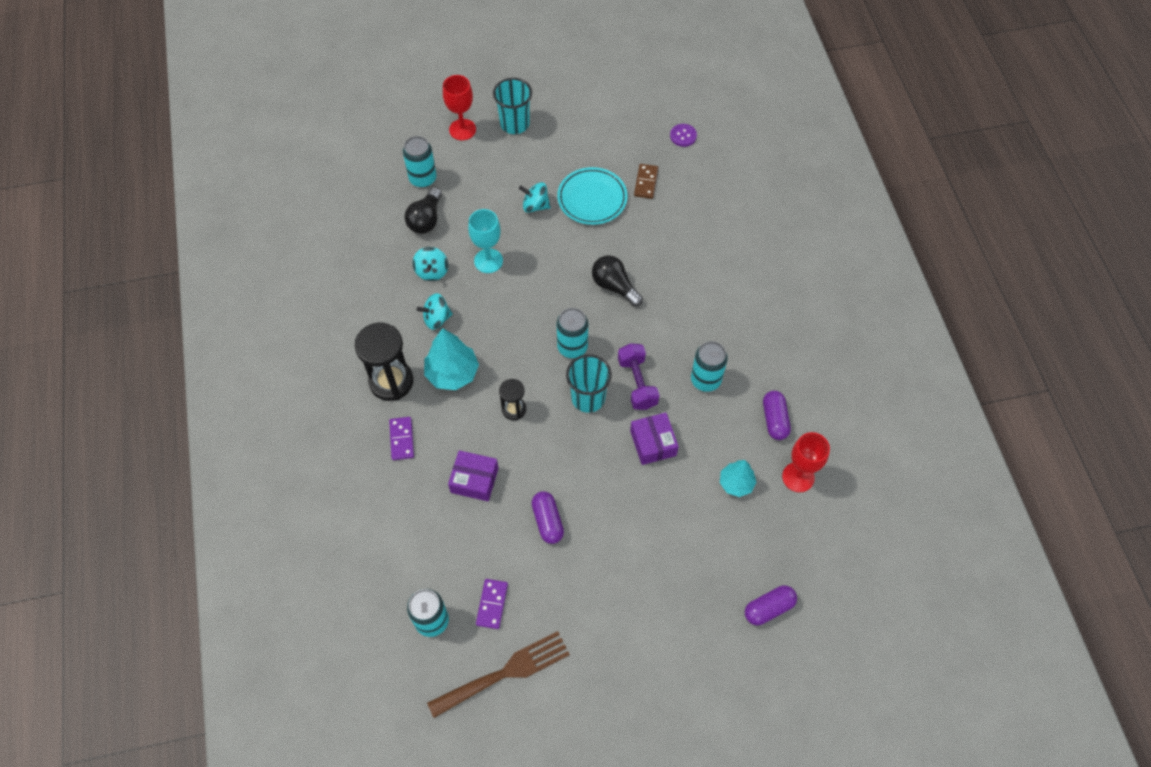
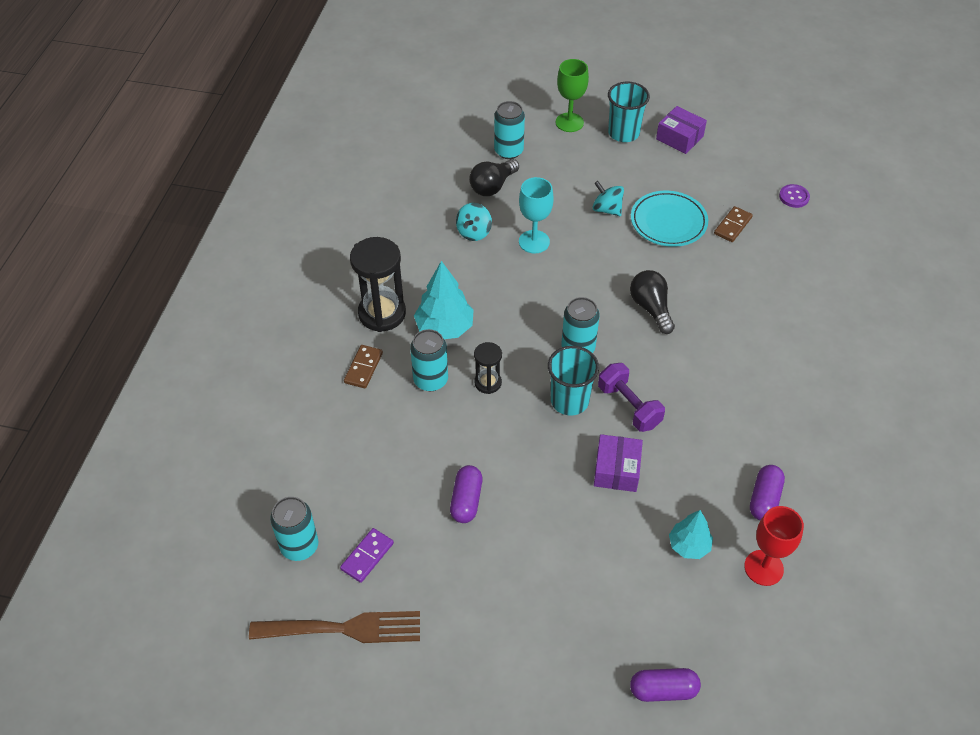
camera: 25 degrees right, 10 degrees down
(402, 439) = (363, 368): purple domino -> brown domino
(436, 319) = (456, 274): turquoise spinning top -> none
(462, 129) = (569, 122): red goblet -> green goblet
(474, 480) = (413, 432): purple box -> purple box (679, 138)
(637, 383) = (629, 406): purple dumbbell -> purple dumbbell turned 45 degrees counterclockwise
(705, 380) = (705, 431): turquoise can -> turquoise can (430, 380)

